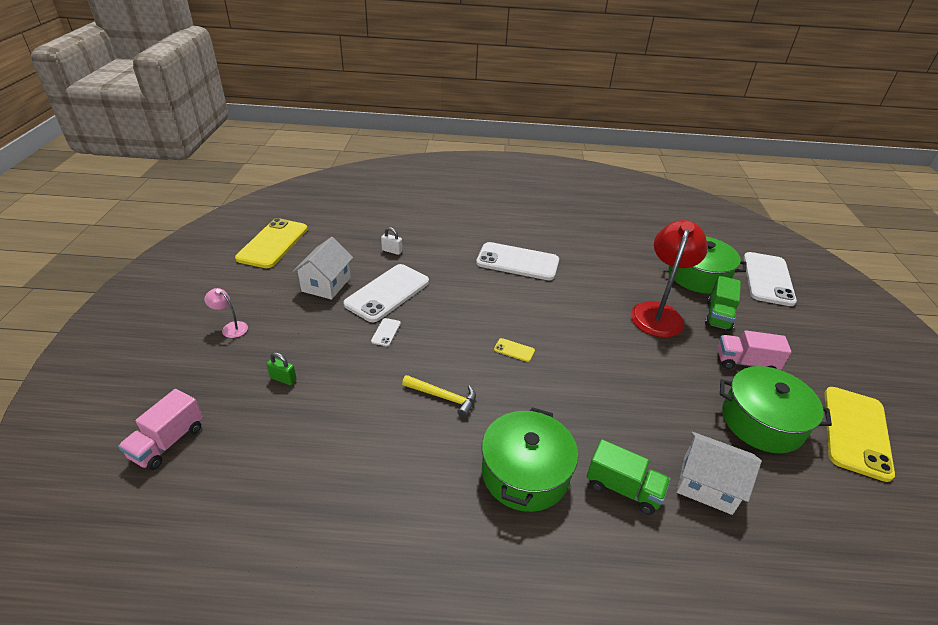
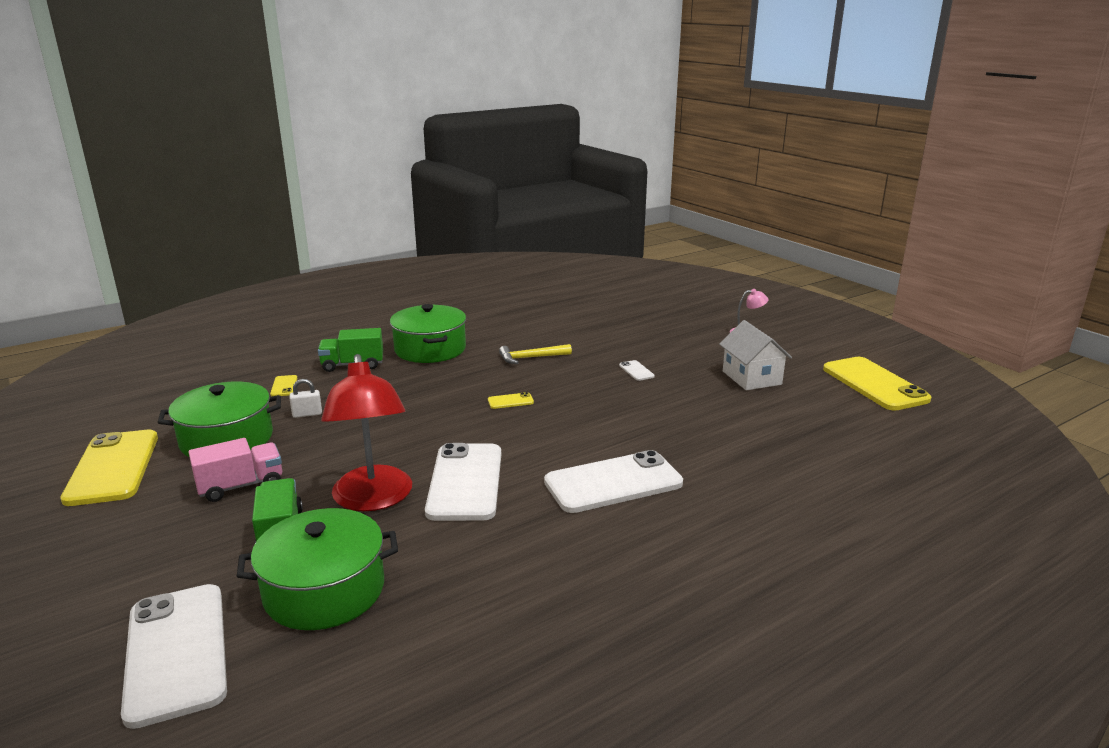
camera: 145 degrees right, 15 degrees down
(168, 442) = (657, 294): pink truck -> none
(283, 379) = (654, 328): green padlock -> none
(387, 293) = (689, 394): white phone -> white phone (465, 482)
(392, 251) = (764, 428): white padlock -> white padlock (307, 414)
(707, 485) = (284, 386): white house -> yellow phone

